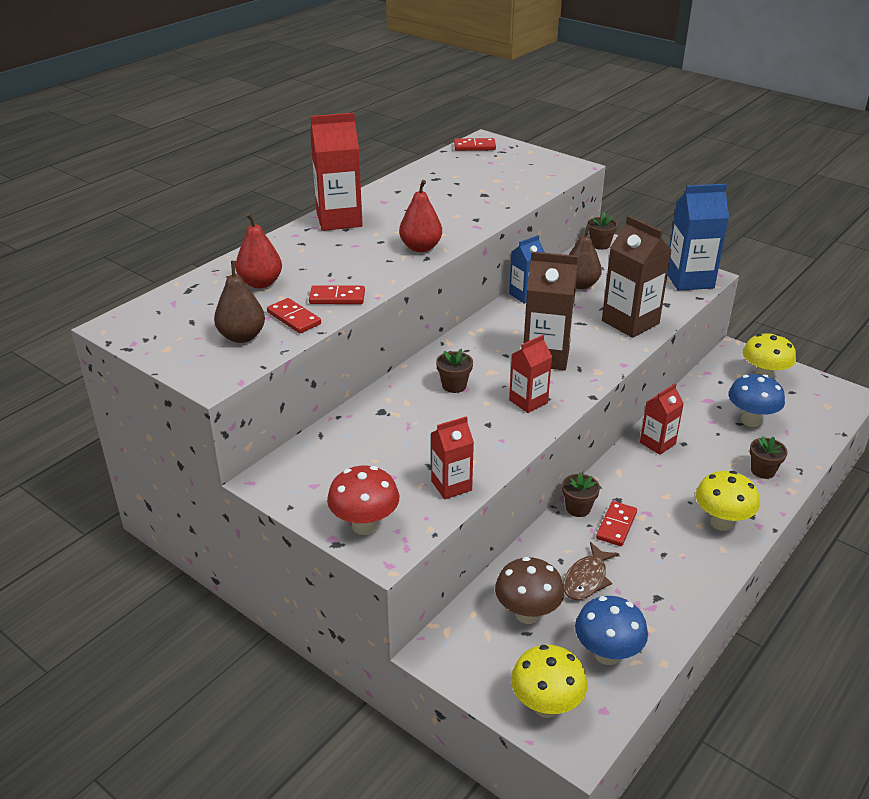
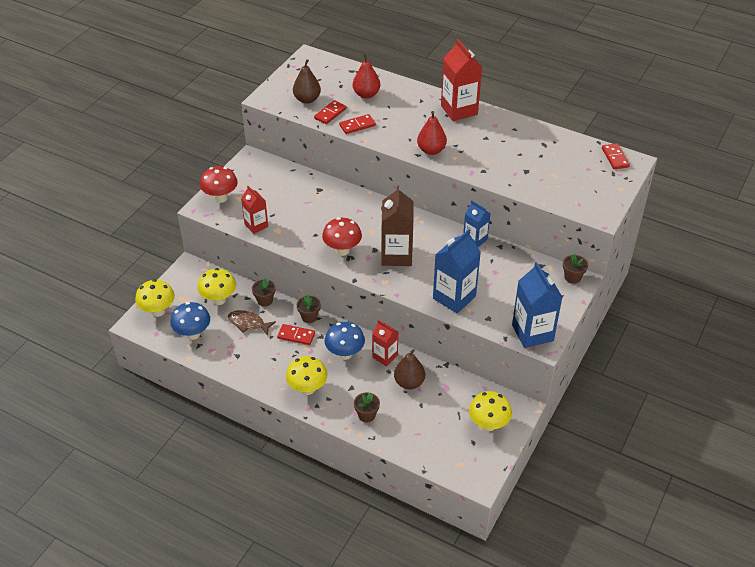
camera: 80 degrees right, 10 degrees up
(337, 297) = (357, 125): red domino -> red domino turned 75 degrees clockwise
(454, 385) = (352, 216): brown flower pot -> brown flower pot (265, 300)
(527, 614) = (219, 299): brown mushroom -> yellow mushroom
(528, 401) = (342, 250): red carton -> red mushroom
(580, 285) = (501, 268): brown pear -> brown pear (409, 382)
(630, 322) = (454, 297): brown carton -> blue carton
(750, 420) = (426, 412): blue mushroom -> blue mushroom (345, 354)

